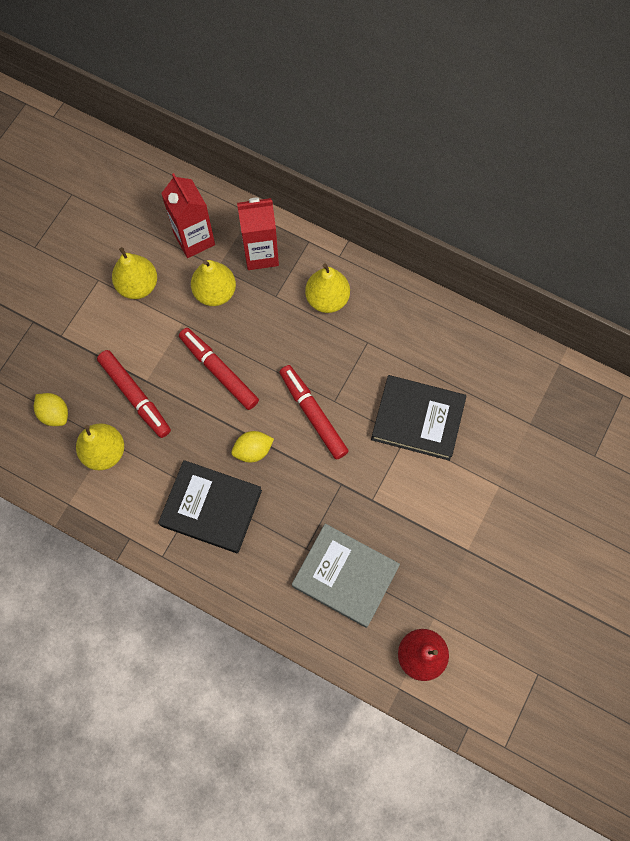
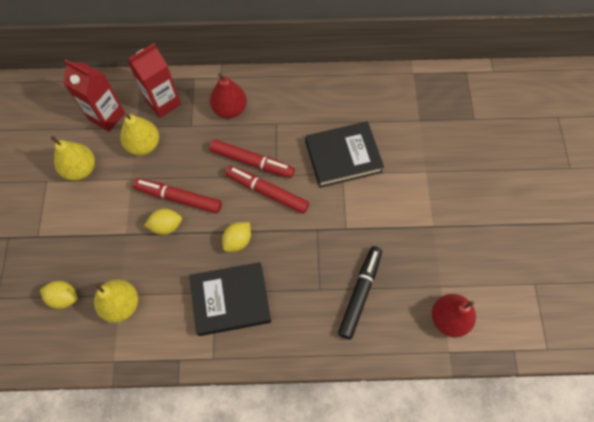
camera: 30 degrees left, 5 degrees down
(135, 396) = (123, 250): red marker -> red marker (252, 162)
(190, 394) = (166, 226): none -> yellow lemon
(327, 299) = (230, 109): yellow pear -> red pear
(345, 576) = (360, 293): grey book -> black marker

